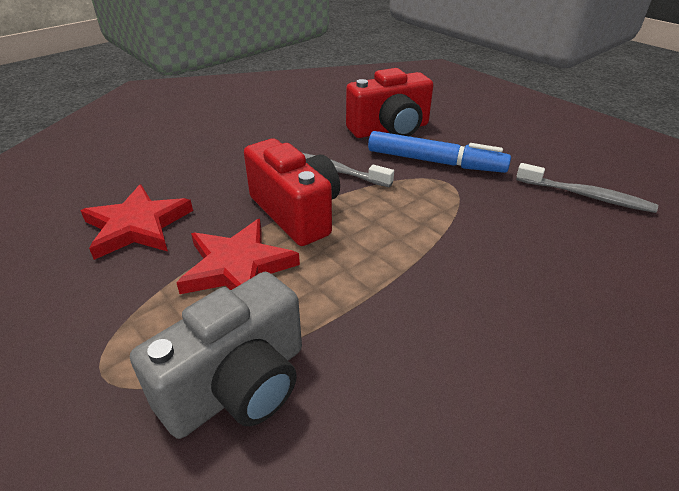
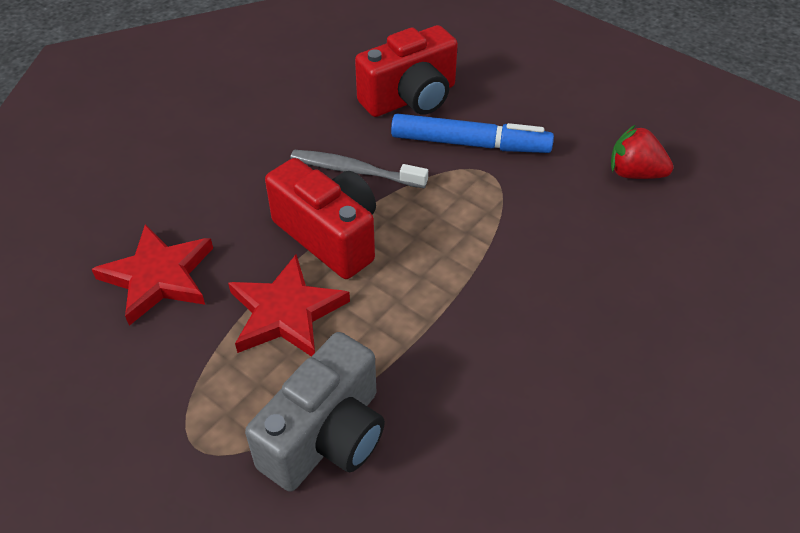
camera: 10 degrees left, 10 degrees up
(585, 196) = (634, 173): grey toothbrush -> red strawberry

